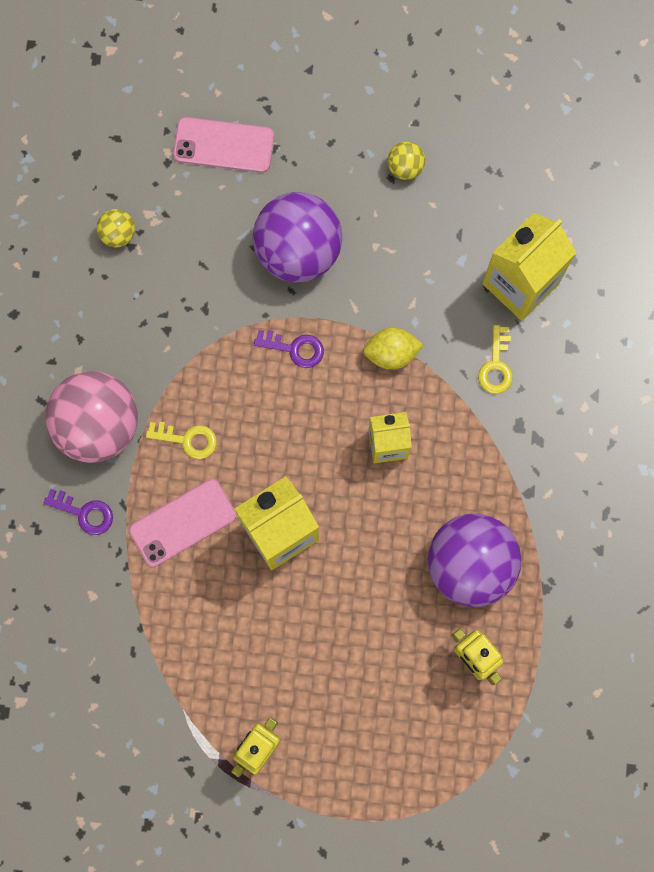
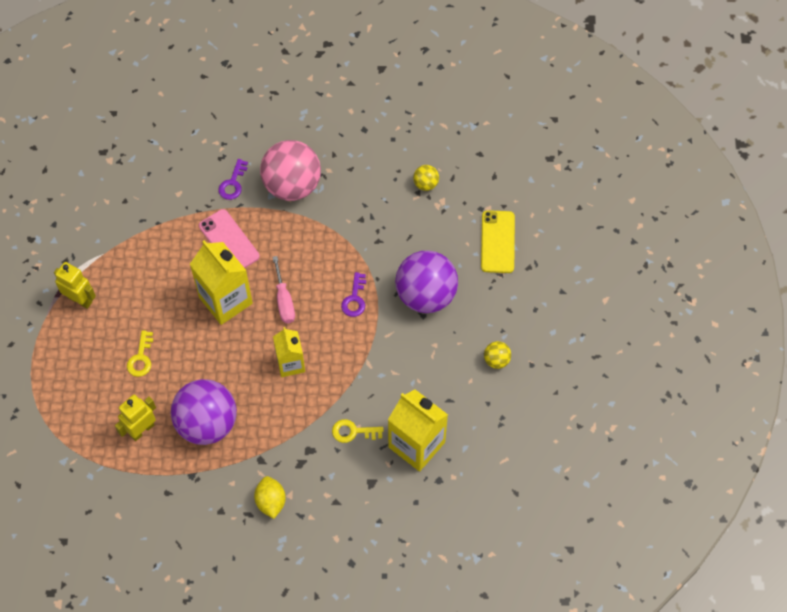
camera: 85 degrees right, 15 degrees down
(187, 440) = (286, 239): yellow key -> yellow key (141, 358)
(223, 145) = (498, 242): pink phone -> yellow phone
(288, 448) = (284, 300): none -> pink screwdriver
(391, 353) = (356, 361): yellow lemon -> yellow lemon (271, 501)

